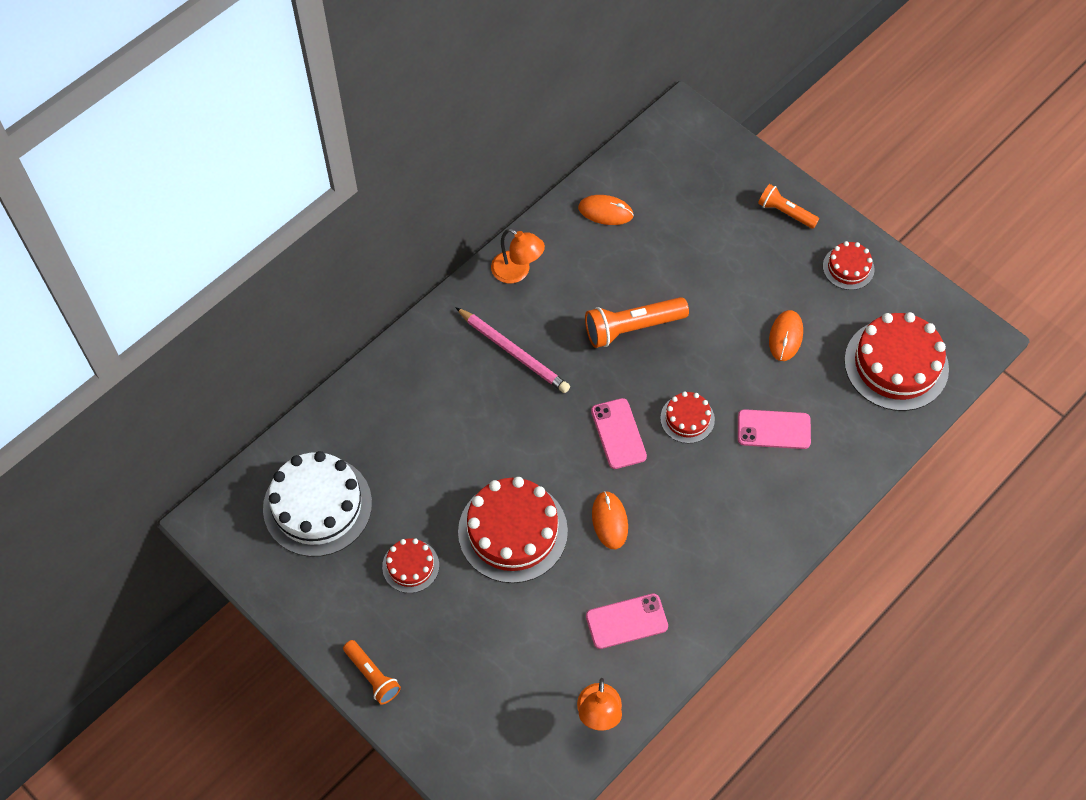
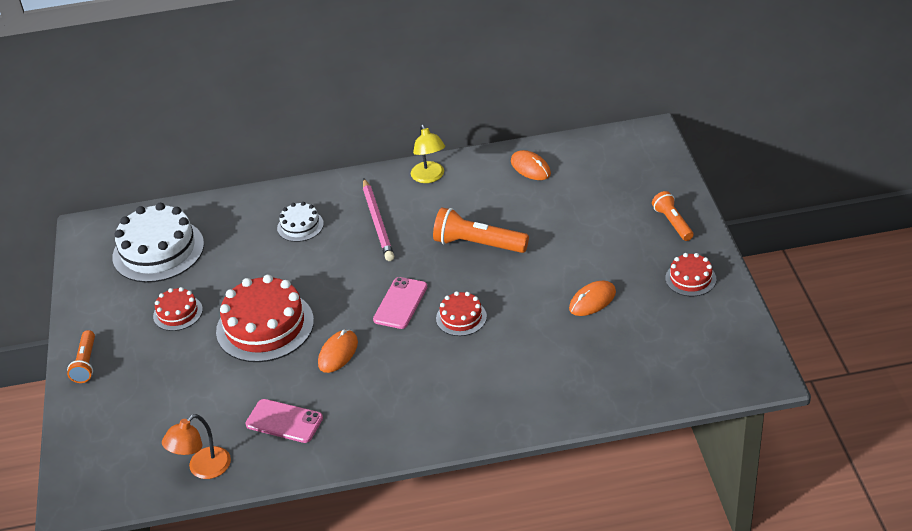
camera: 40 degrees right, 20 degrees down
(439, 397) = (300, 226): none -> white cake
(517, 272) = (429, 177): orange lamp -> yellow lamp
(773, 429) = (521, 355): pink phone -> none
(896, 364) = (668, 359): red cake -> none

